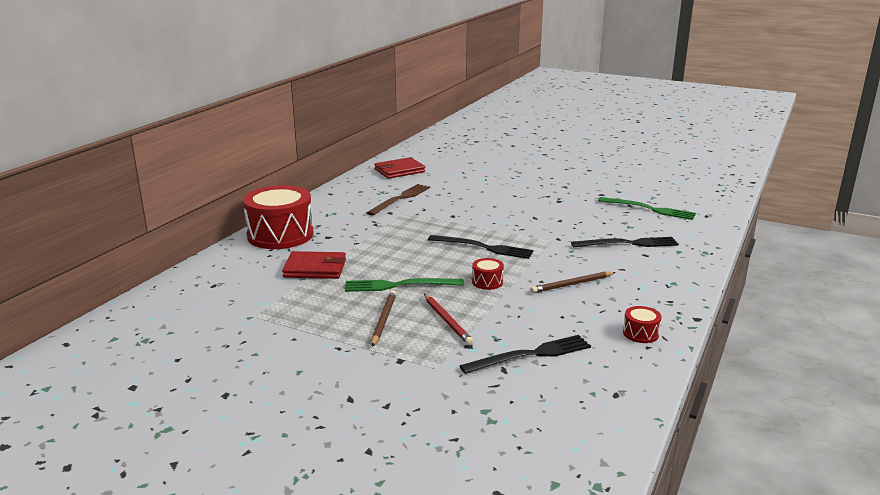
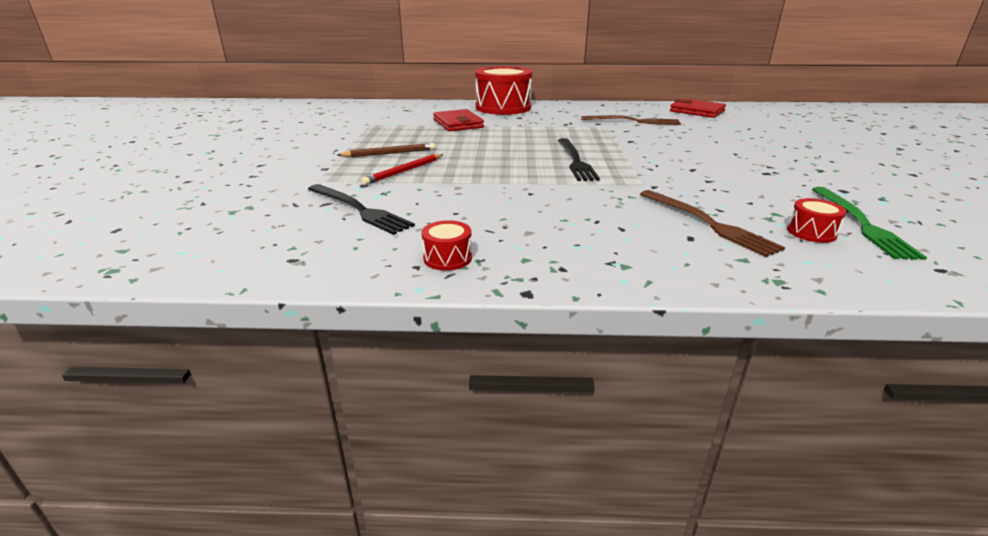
camera: 65 degrees right, 5 degrees up
(399, 285) = (456, 148): green fork -> none
(487, 282) = (499, 173): red drum -> red drum (811, 232)
(572, 284) = (539, 207): brown pencil -> none
(628, 243) = (708, 223): black fork -> brown fork

